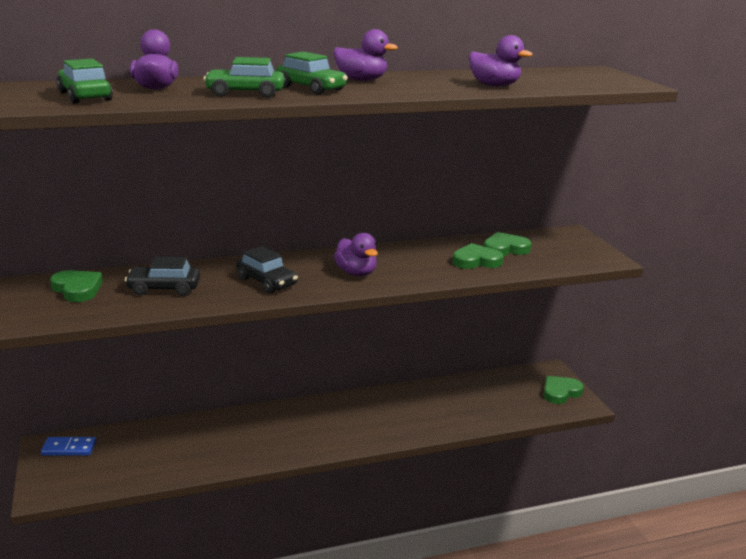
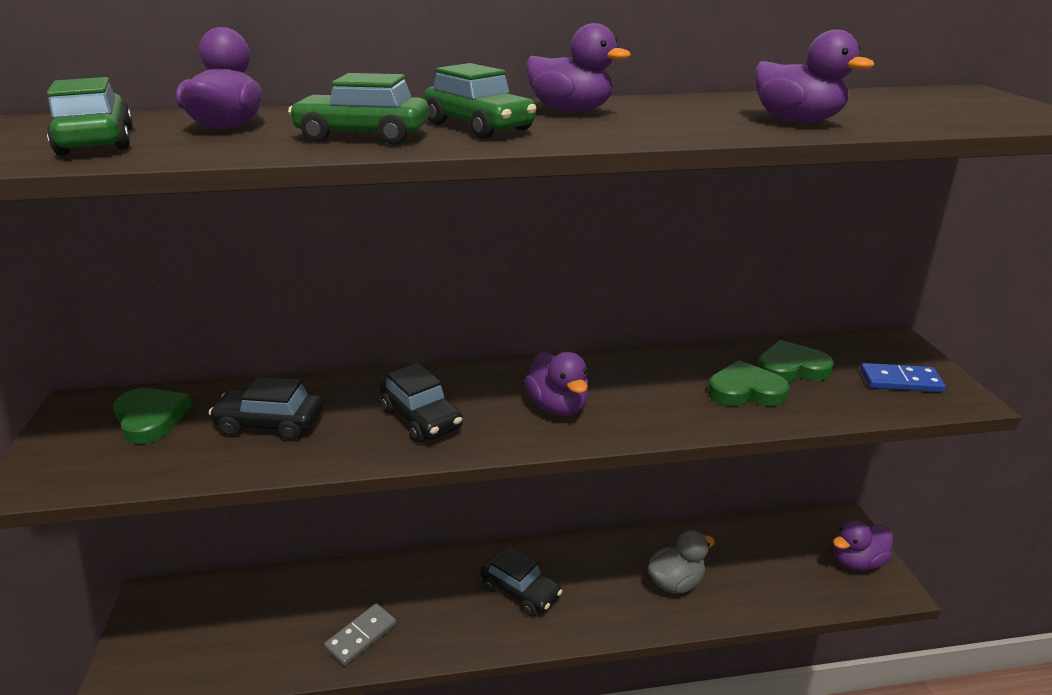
camera: 10 degrees right, 5 degrees up
(69, 448) = (176, 606): blue domino -> blue domino (900, 381)
(217, 455) = (361, 636): none -> grey domino
(328, 423) = (520, 591): none -> black car
(437, 411) = (675, 582): none -> grey duck
(560, 392) = (856, 561): green heart -> purple duck

